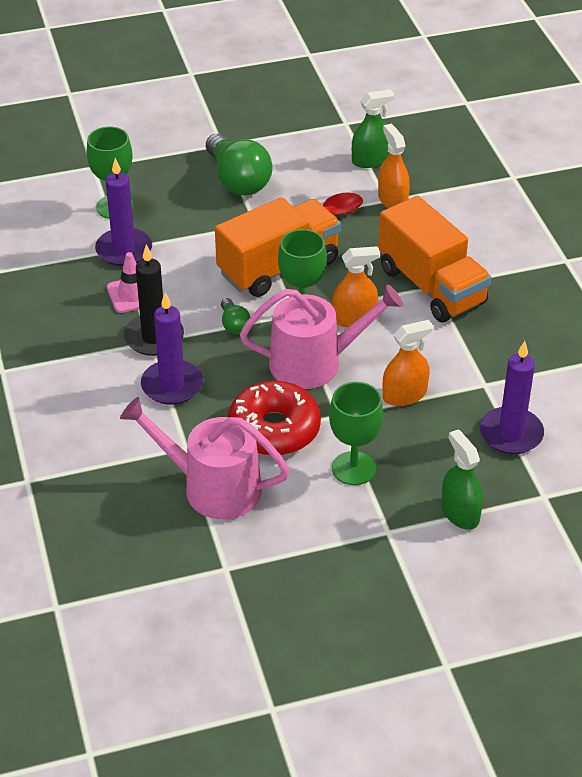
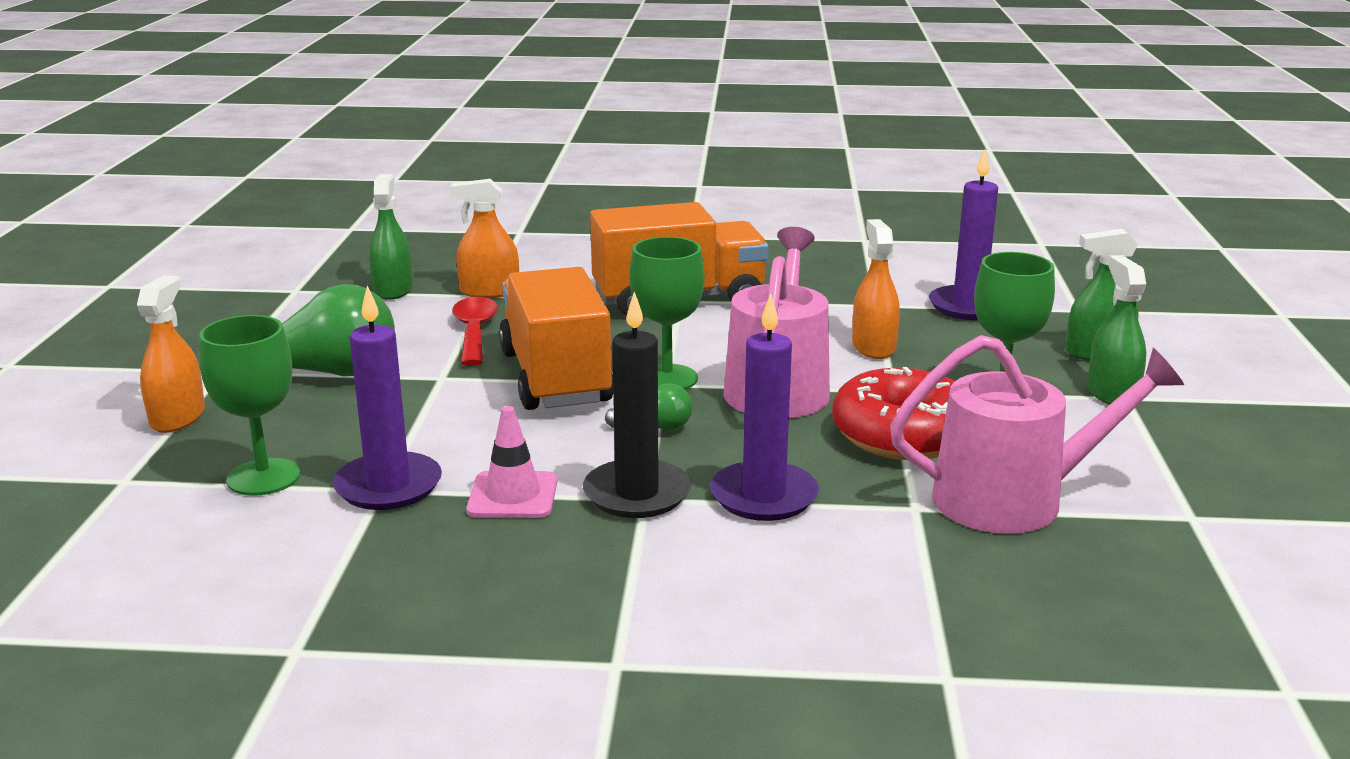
camera: 70 degrees left, 20 degrees down
(213, 487) = (1013, 499): pink watering can -> pink watering can turned 135 degrees counterclockwise
(354, 318) = (704, 350): orange spray bottle -> orange spray bottle (177, 417)
(390, 524) = (1112, 393): none -> green spray bottle

